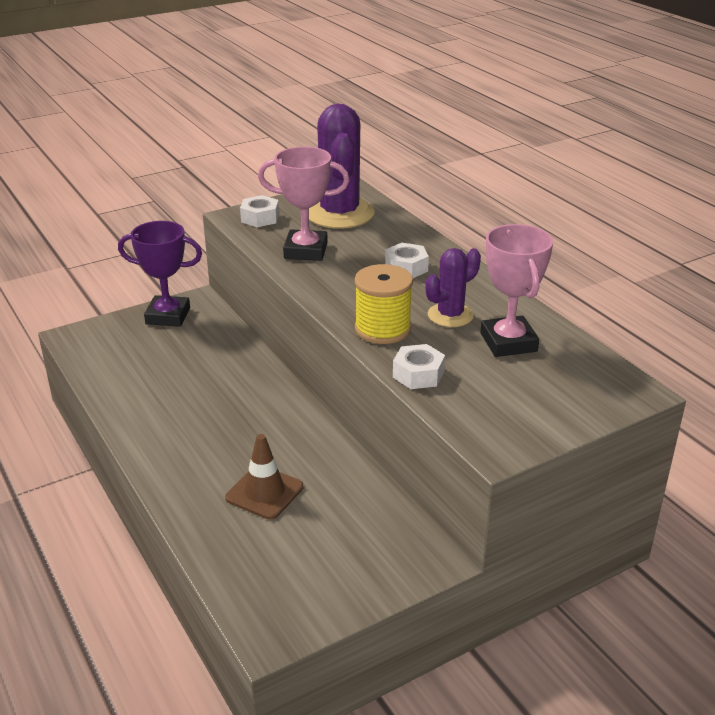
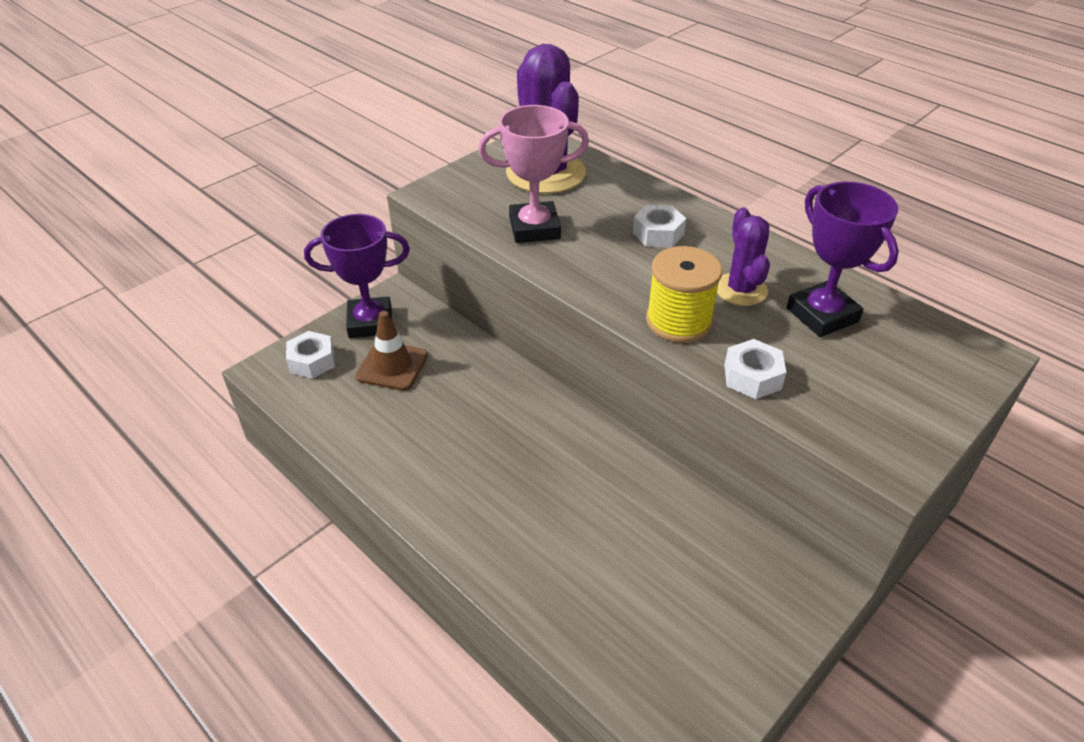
camera: 15 degrees left, 10 degrees up
(260, 218) = (458, 191): white nut -> white nut (312, 361)
(264, 492) = (593, 541): brown traffic cone -> brown traffic cone (392, 366)
(450, 315) = (741, 290): purple cactus -> purple cactus turned 45 degrees counterclockwise
(508, 342) = (822, 315): pink trophy -> purple trophy

